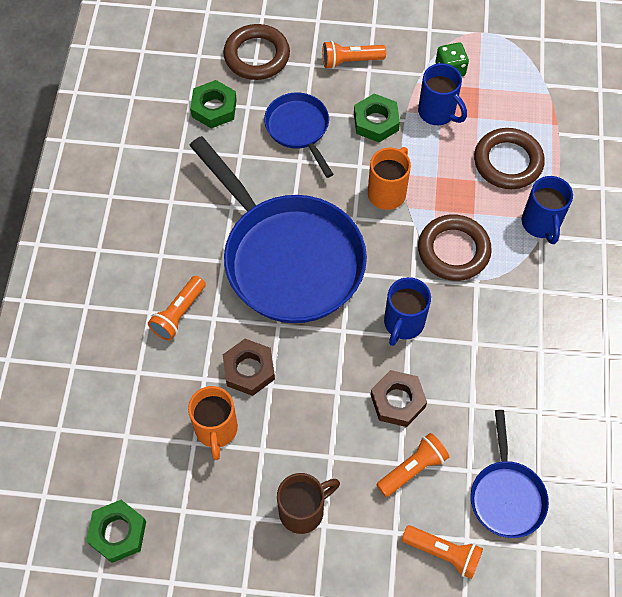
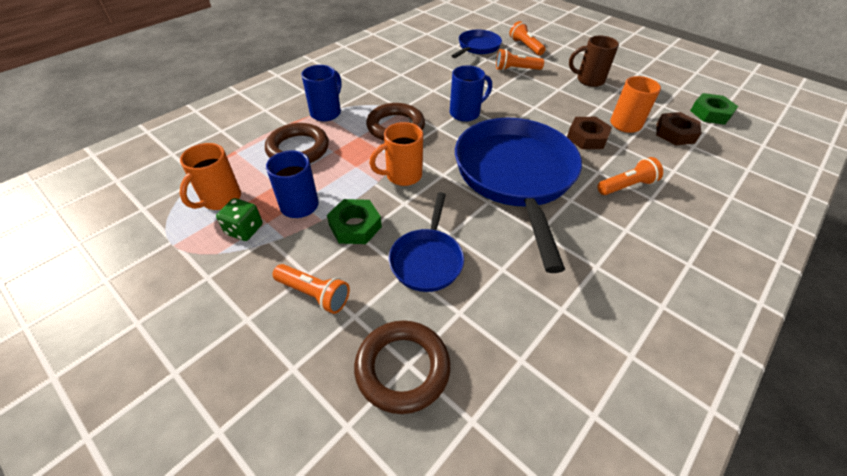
camera: 145 degrees left, 15 degrees down
(214, 108) = (498, 333): green nut -> none
(397, 401) = (501, 90): brown nut -> brown nut (675, 133)
(500, 79) = (220, 199): none -> orange mug

